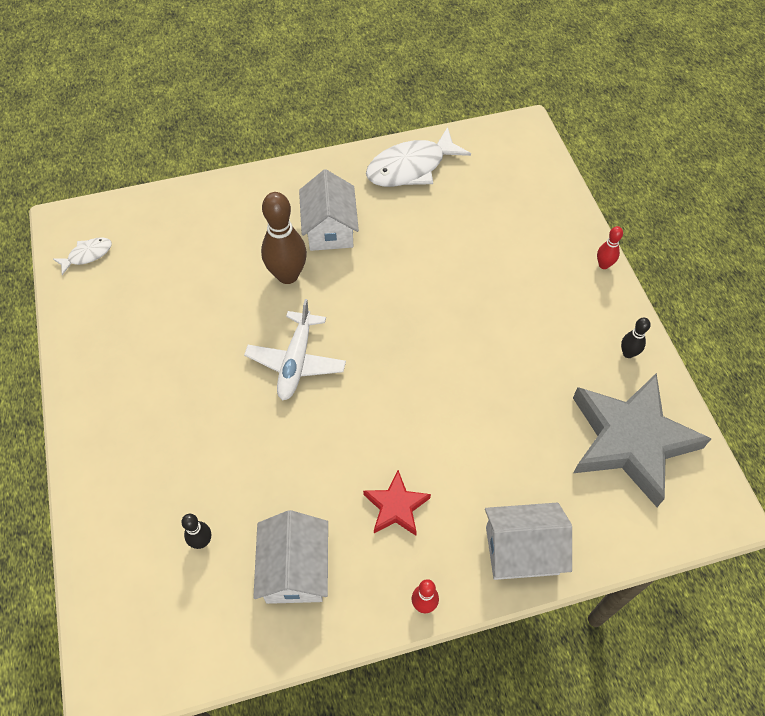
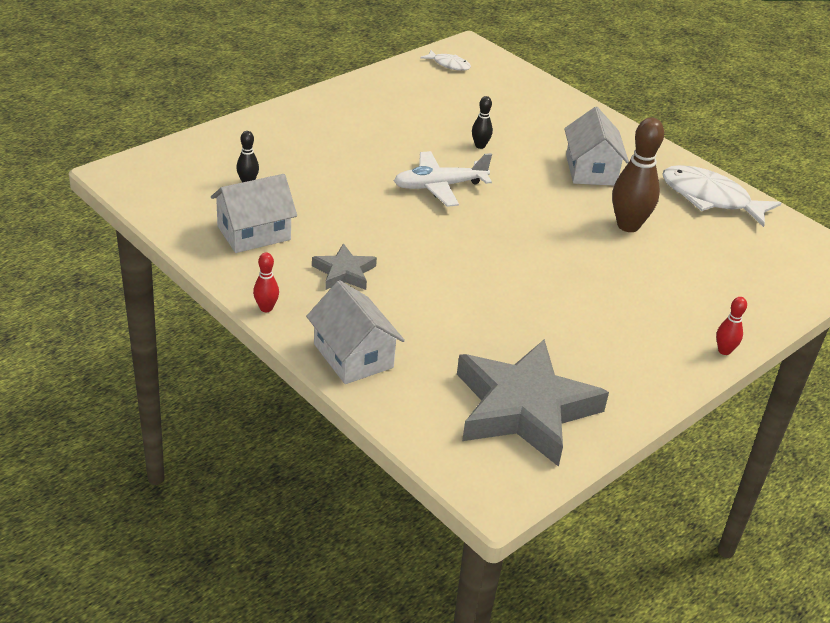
camera: 60 degrees right, 20 degrees down
(287, 275) = (520, 160): brown bowling pin -> brown bowling pin (628, 225)
(330, 229) = (591, 170): white house -> white house turned 60 degrees counterclockwise
(396, 507) = (344, 272): red star -> grey star
(628, 353) = (628, 389): black bowling pin -> black bowling pin (480, 146)

